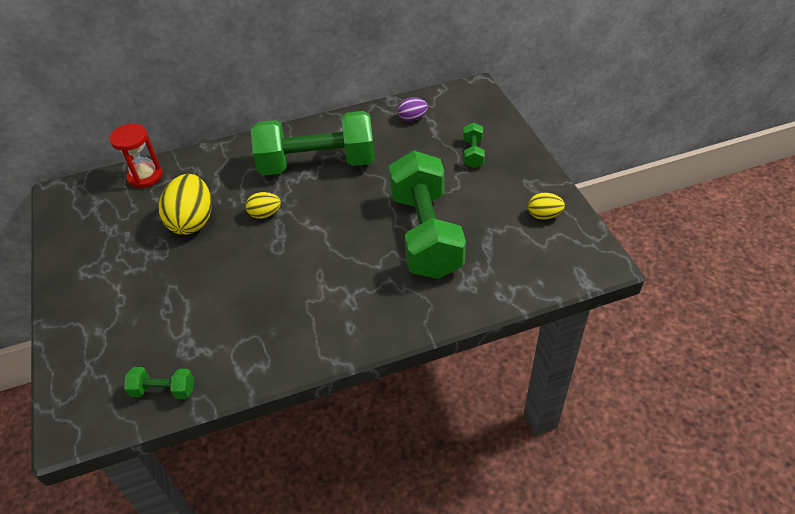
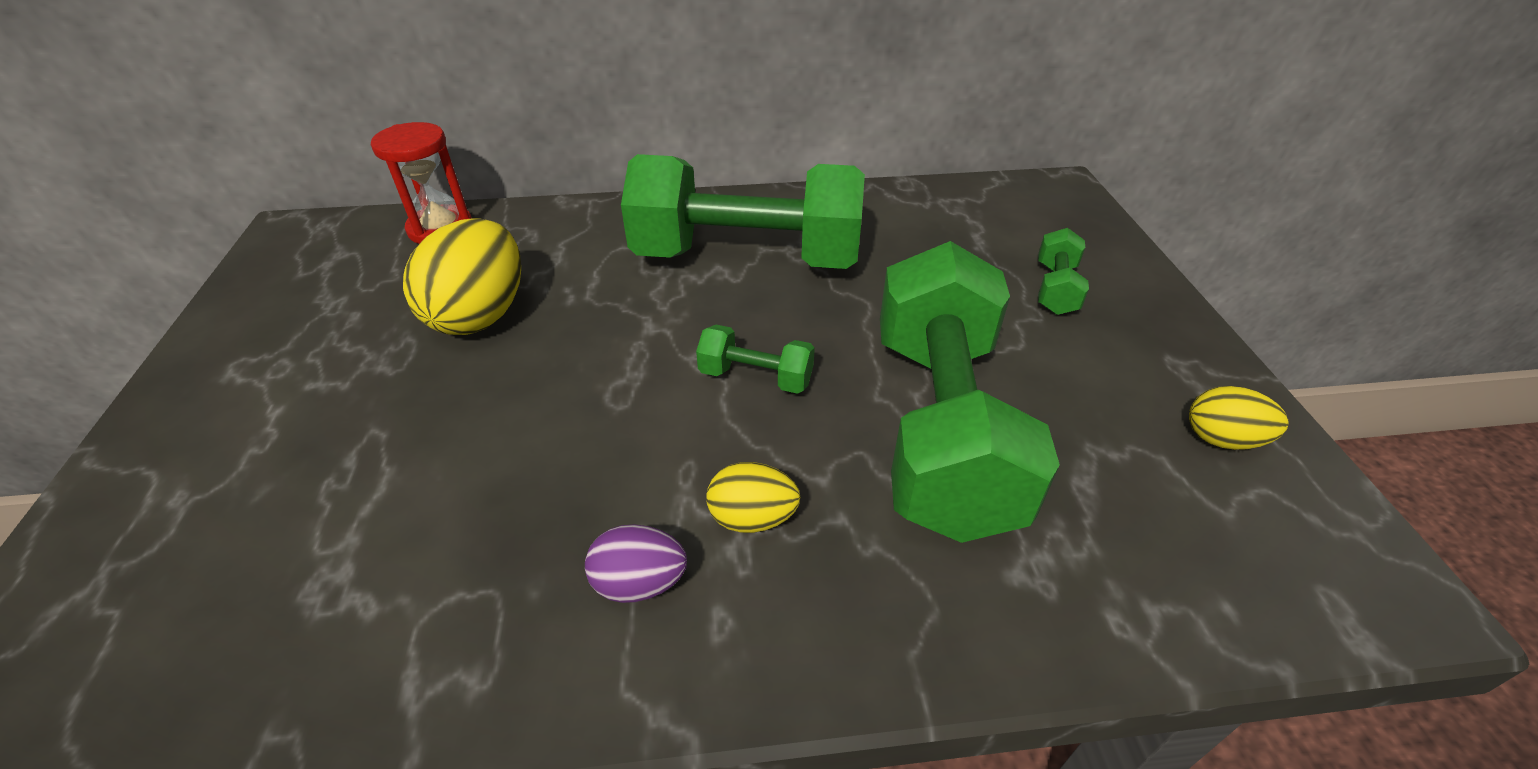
camera: 10 degrees right, 5 degrees down
(163, 390) = (211, 692): green dumbbell -> green dumbbell (756, 377)
(265, 214) = (619, 327): yellow egg -> yellow egg (752, 518)
(412, 118) = (940, 214): purple egg -> purple egg (639, 583)

